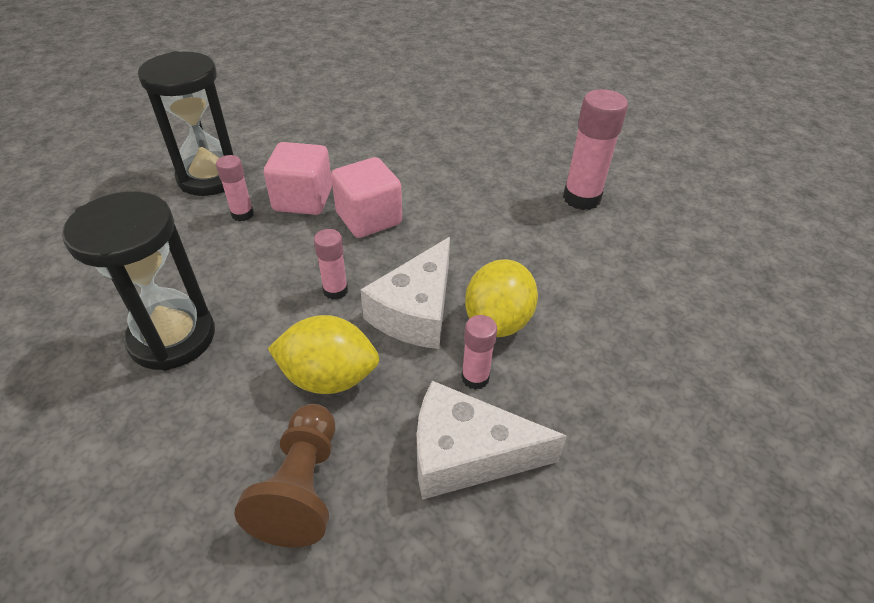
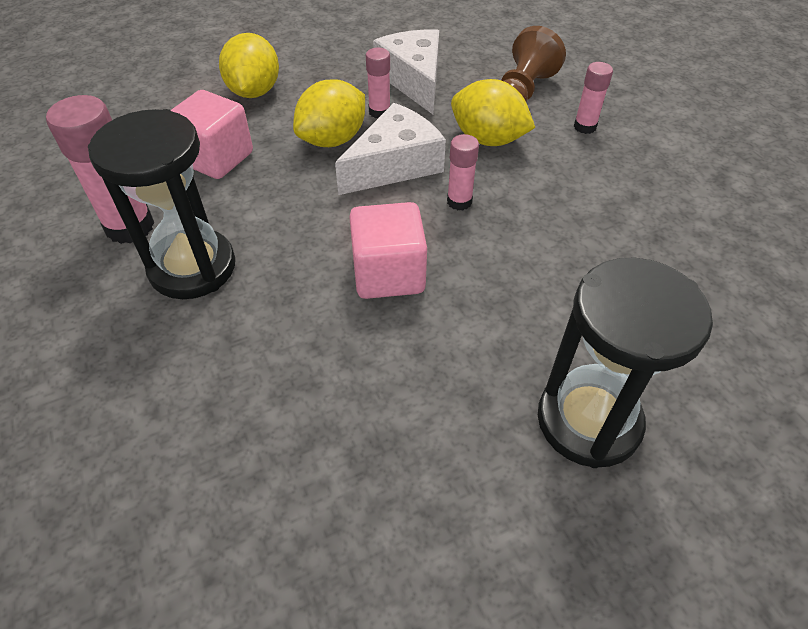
camera: 155 degrees left, 5 degrees up
(172, 337) = (618, 201): black hourglass -> black hourglass (192, 267)
(242, 214) = (543, 329): pink glue stick -> pink glue stick (585, 127)
(303, 199) = (459, 329): pink cube -> pink cube (216, 158)
(466, 454) = (414, 80): white cheese -> white cheese turned 135 degrees counterclockwise
(639, 359) = (254, 92): none -> yellow lemon

